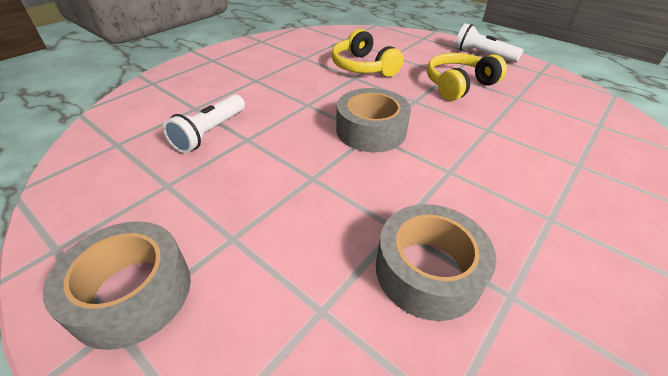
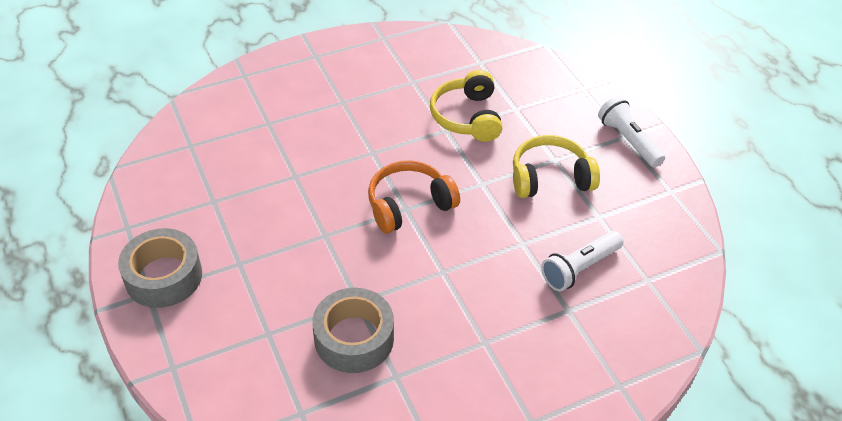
camera: 25 degrees right, 5 degrees up
(210, 132) = (268, 158): white flashlight -> white flashlight (579, 268)
(371, 130) = (409, 205): grey tape -> orange headphones

